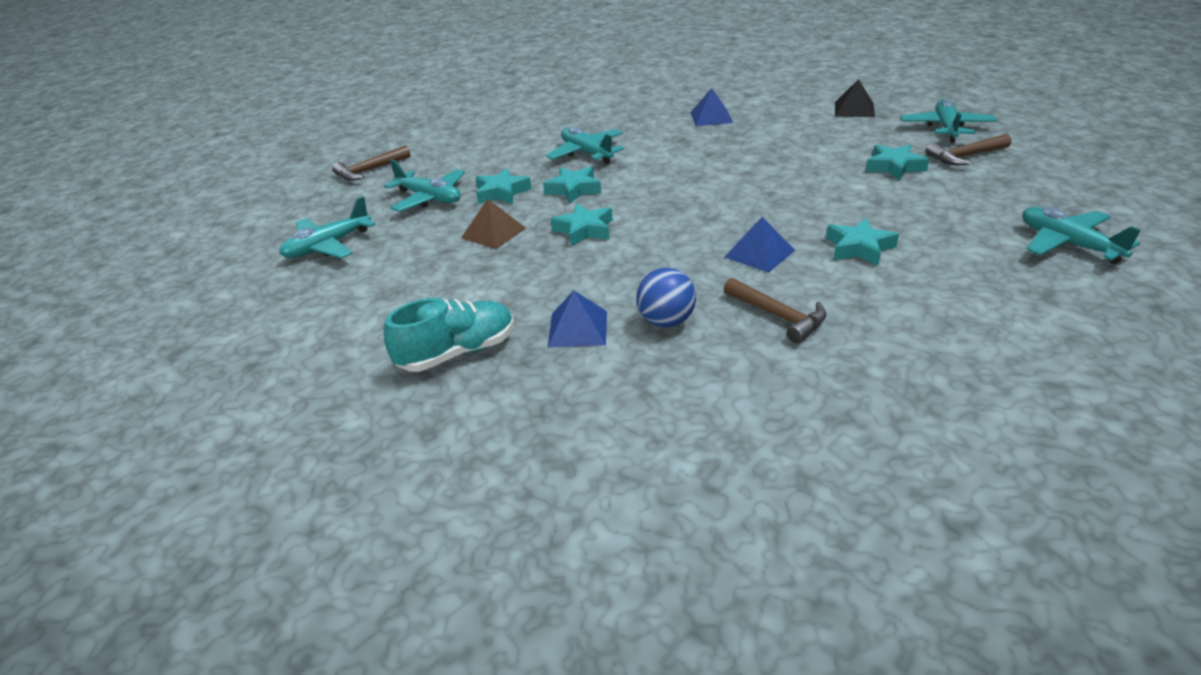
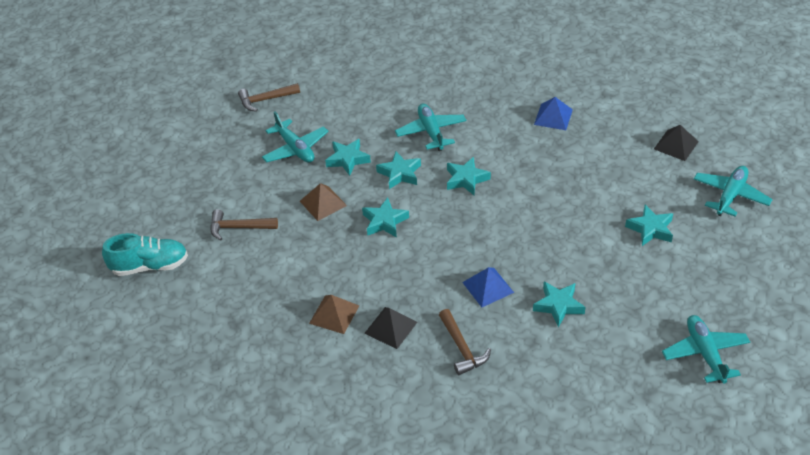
camera: 20 degrees right, 10 degrees up
(328, 246) = (210, 179): turquoise plane -> none
(458, 353) = (255, 309): turquoise shoe -> turquoise shoe (150, 266)
(578, 328) = (334, 314): blue pyramid -> brown pyramid
(656, 177) = (466, 179): none -> turquoise star
(666, 321) = (390, 327): blue ball -> black pyramid
(965, 156) = (715, 235): brown hammer -> brown hammer (238, 228)

